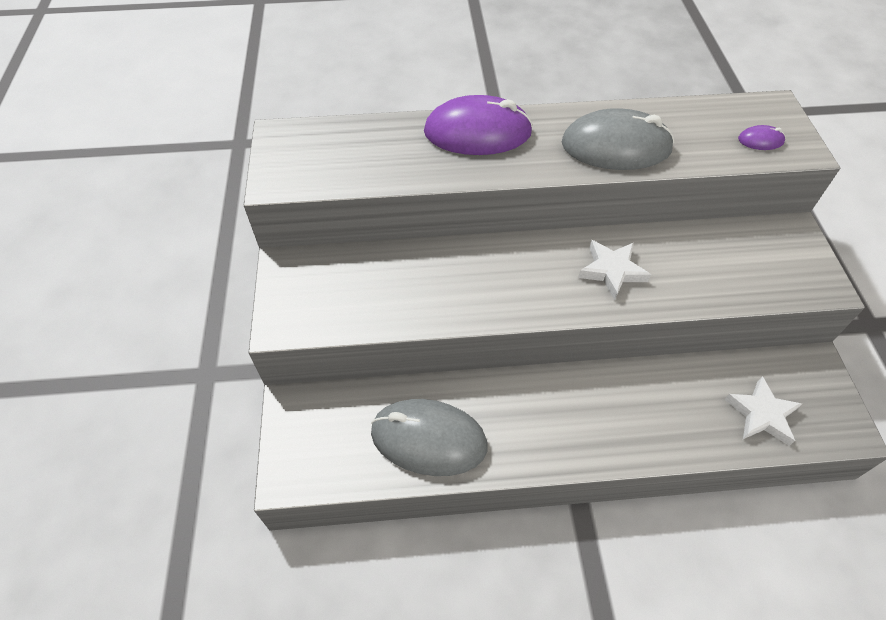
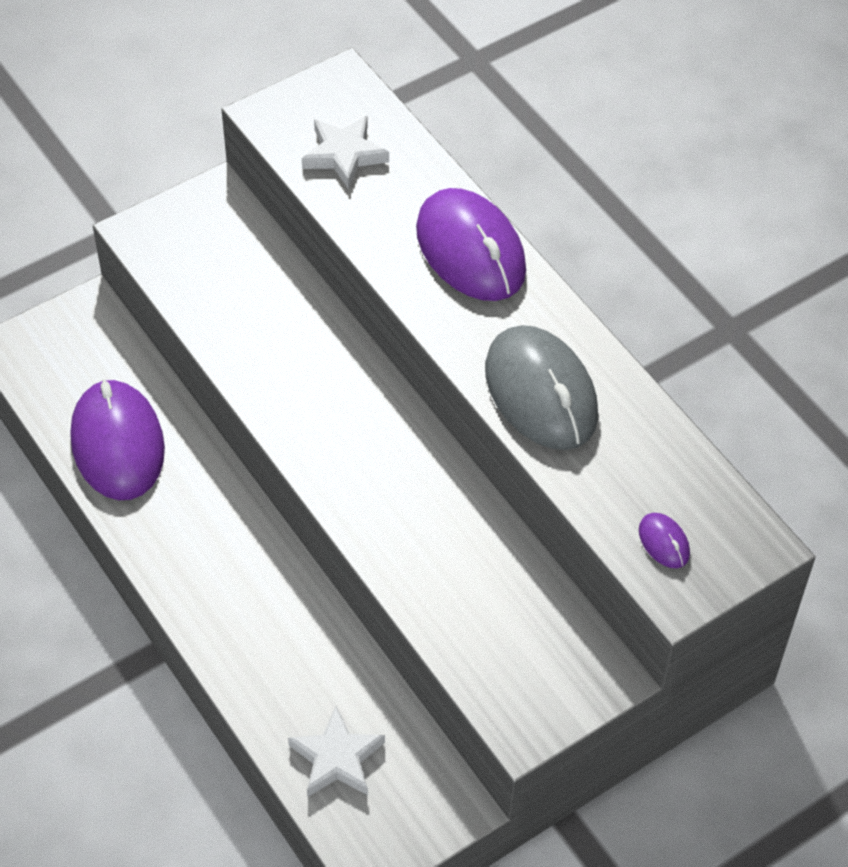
camera: 60 degrees right, 0 degrees up
(428, 439) = (117, 444): grey mouse -> purple mouse
(612, 271) = (400, 494): white star -> white star (344, 155)

